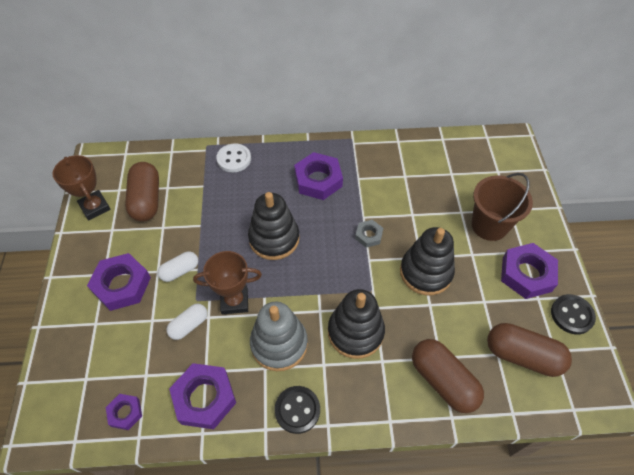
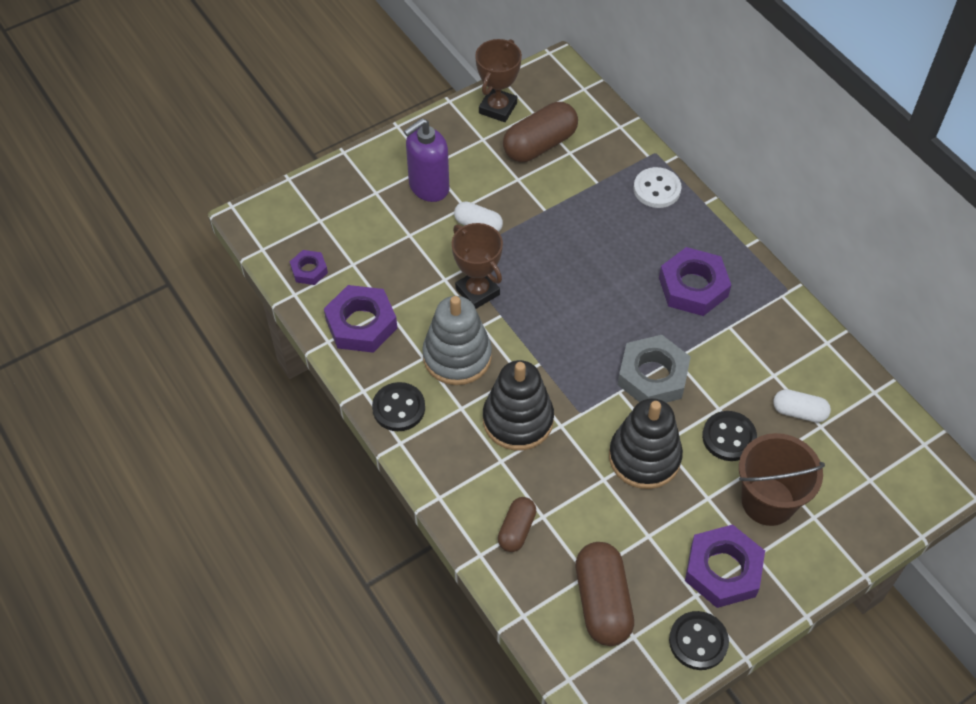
camera: 60 degrees right, 0 degrees up
(122, 285) = (428, 187): purple nut -> purple soap dispenser
(189, 325) = (425, 268): white capsule -> white capsule (799, 412)
(274, 238) = (578, 286): black stacking toy -> none
(368, 235) = (652, 376): grey nut -> grey nut, size x1.86
(435, 220) = (729, 437): none -> black button
(443, 381) = (516, 530): brown capsule -> brown capsule, size x0.58

